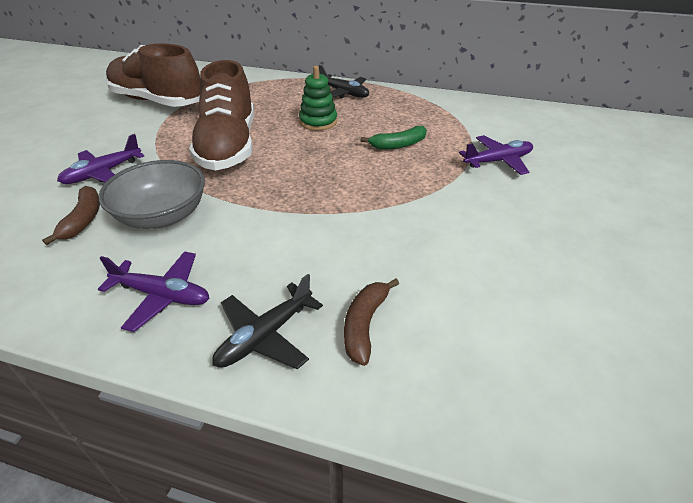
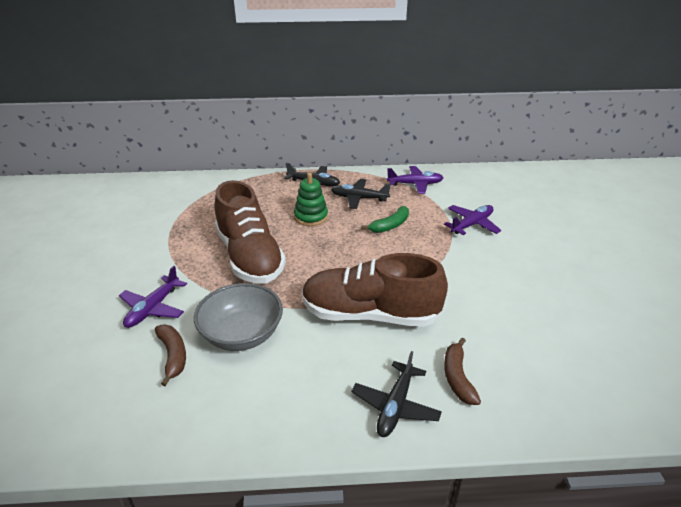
camera: 20 degrees left, 5 degrees down
(158, 101) = (145, 224): brown shoe -> brown shoe (370, 314)
(162, 295) = (295, 399): purple plane -> purple plane (415, 184)
(382, 113) = (359, 198): none -> black plane

